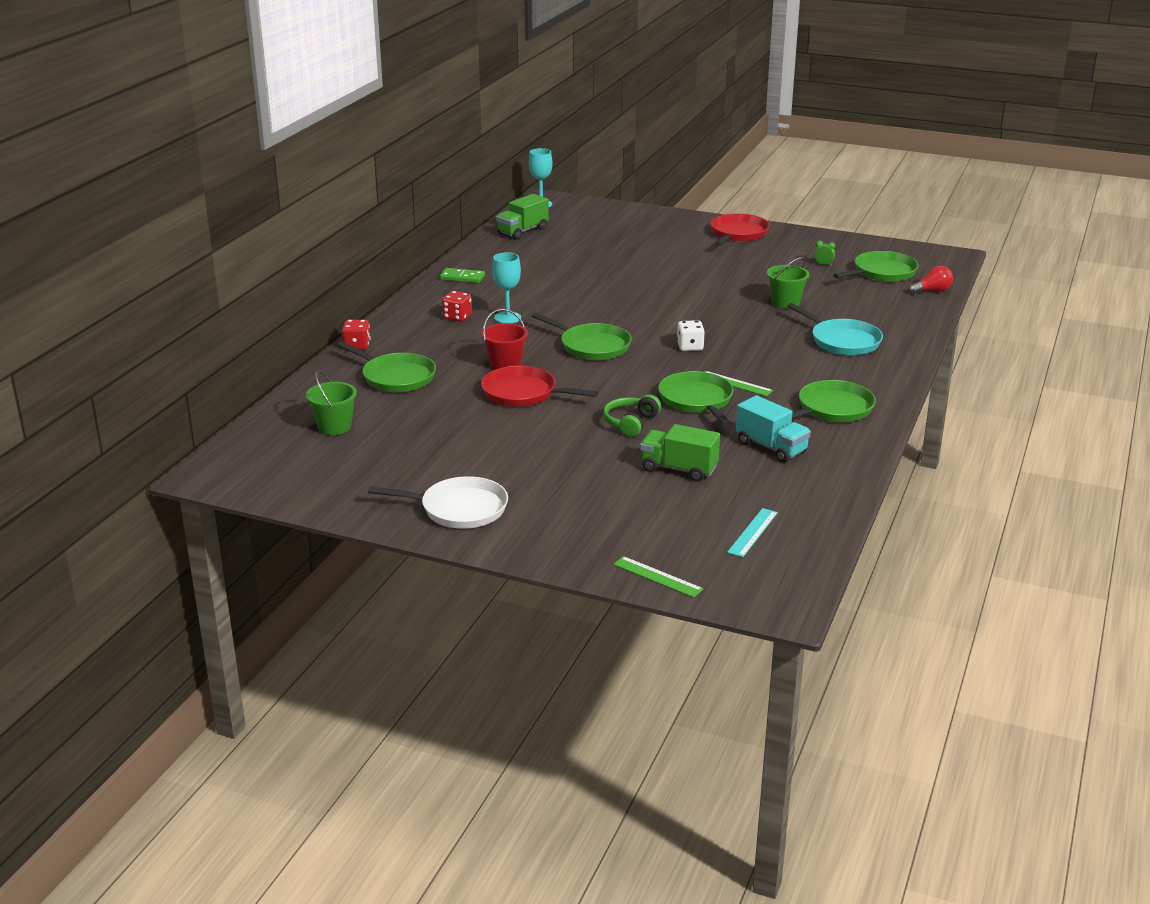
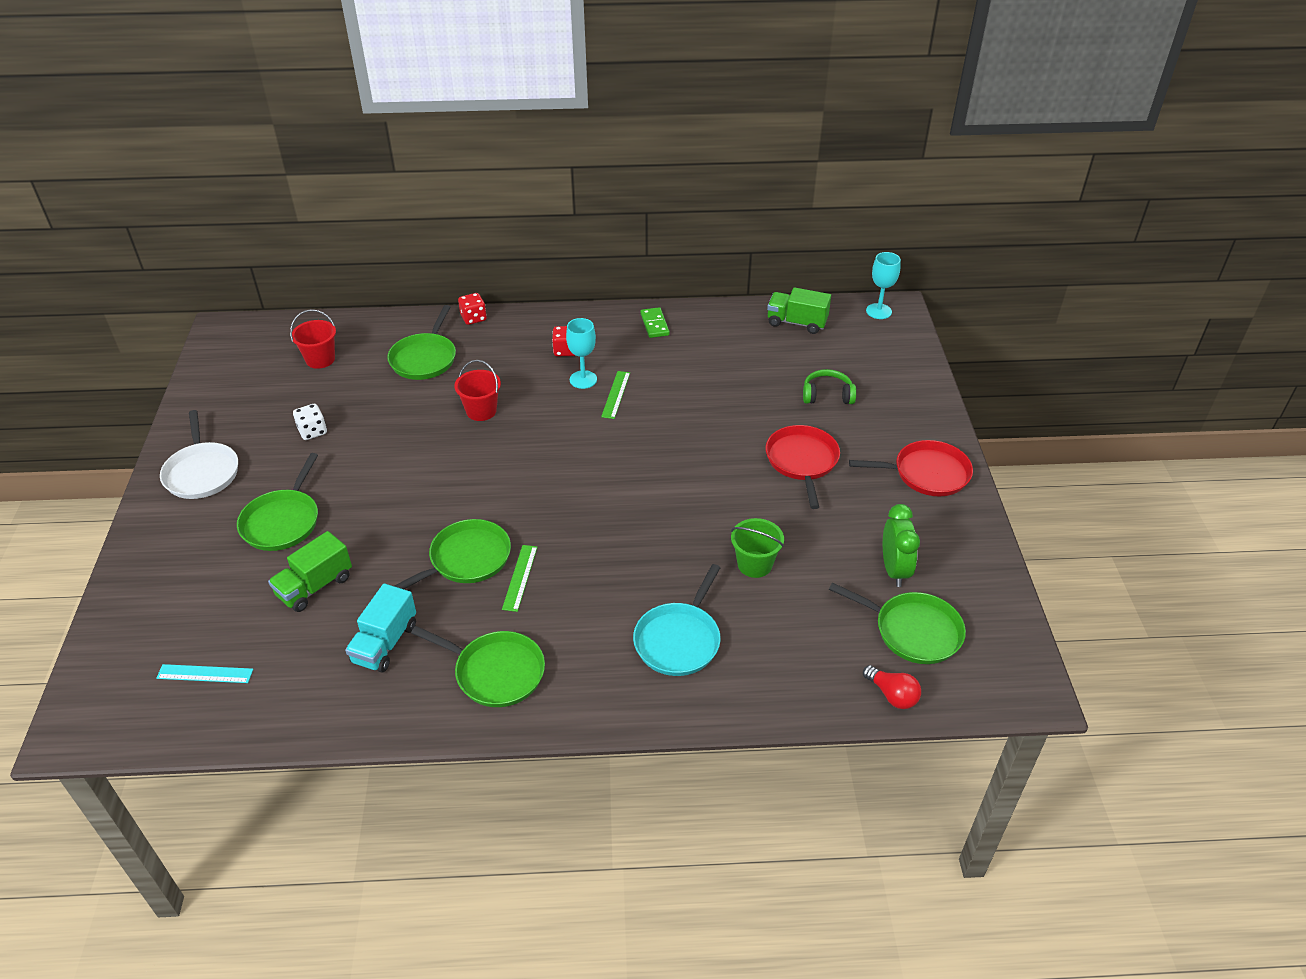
camera: 65 degrees right, 15 degrees up
(334, 427) = (320, 359): green bucket -> red bucket
(523, 393) = (428, 440): red pan -> red pan (802, 461)
(592, 346) = (551, 452): green pan -> green pan (282, 521)
(631, 423) = (397, 526): green headphones -> green headphones (827, 395)
(657, 576) = (111, 628): green ruler -> green ruler (616, 394)
(678, 469) = (315, 586): green truck -> green truck turned 135 degrees counterclockwise
(690, 347) = (590, 520): white dice -> white dice (312, 431)
(823, 264) = (894, 570): green clock -> green clock, size x2.21

